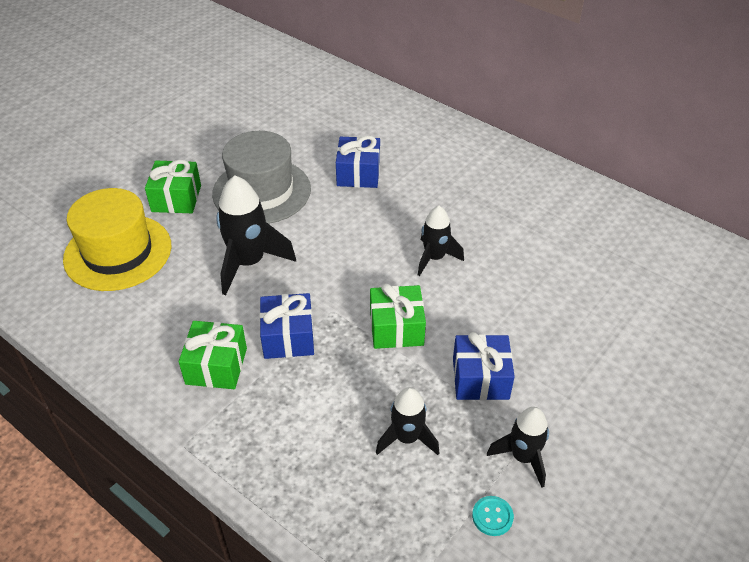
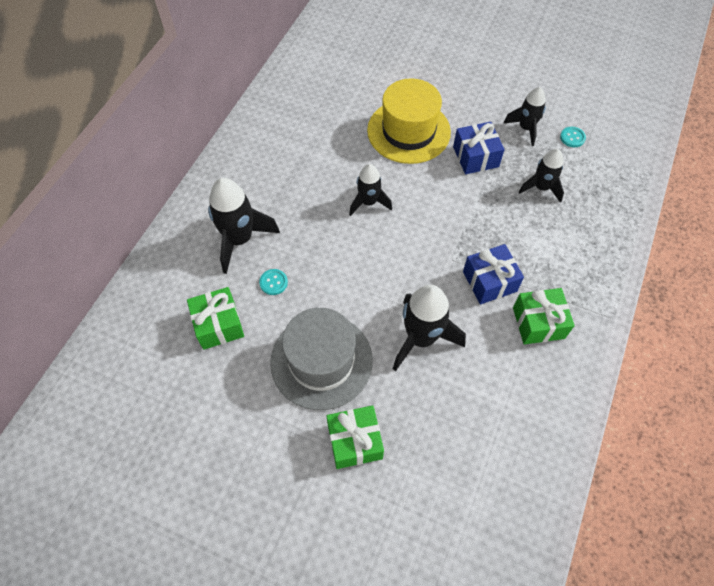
camera: 105 degrees left, 15 degrees up
(118, 252) = (449, 465): yellow hat -> yellow hat (408, 131)
(358, 173) = (273, 282): blue gift -> turquoise button
(396, 328) = (451, 213): green gift -> green gift (218, 325)
(417, 158) = (240, 239): none -> black rocket

